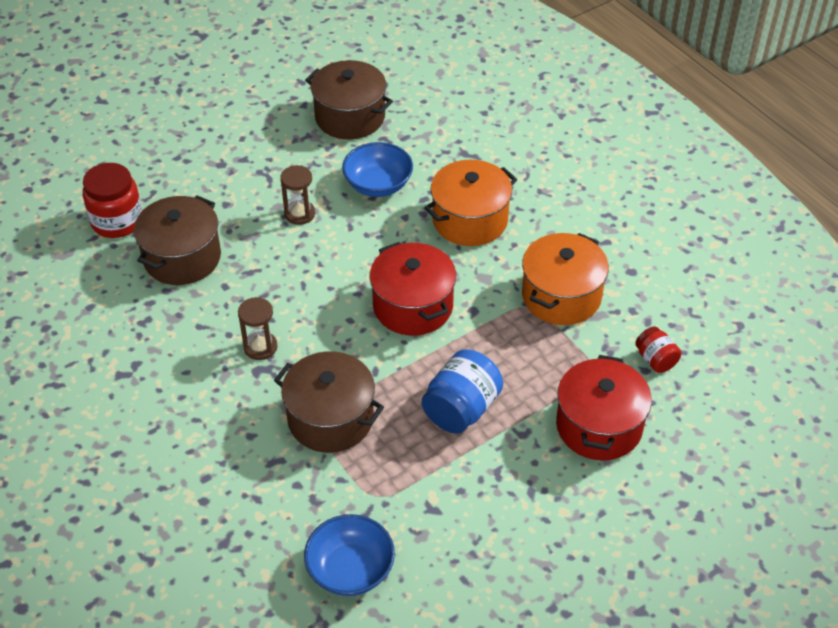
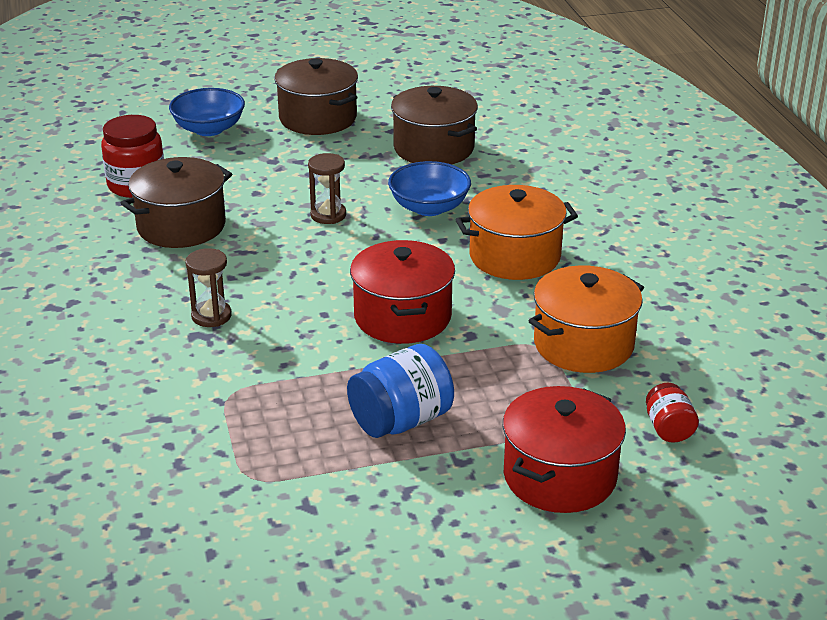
camera: 20 degrees right, 15 degrees down
(330, 419) = (245, 395): brown pot -> brown pot (318, 118)
(350, 569) = (175, 539): blue bowl -> blue bowl (209, 129)

